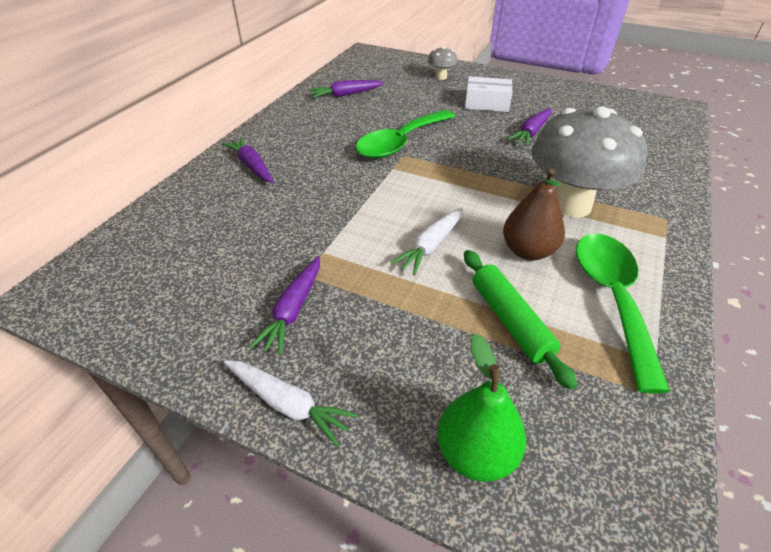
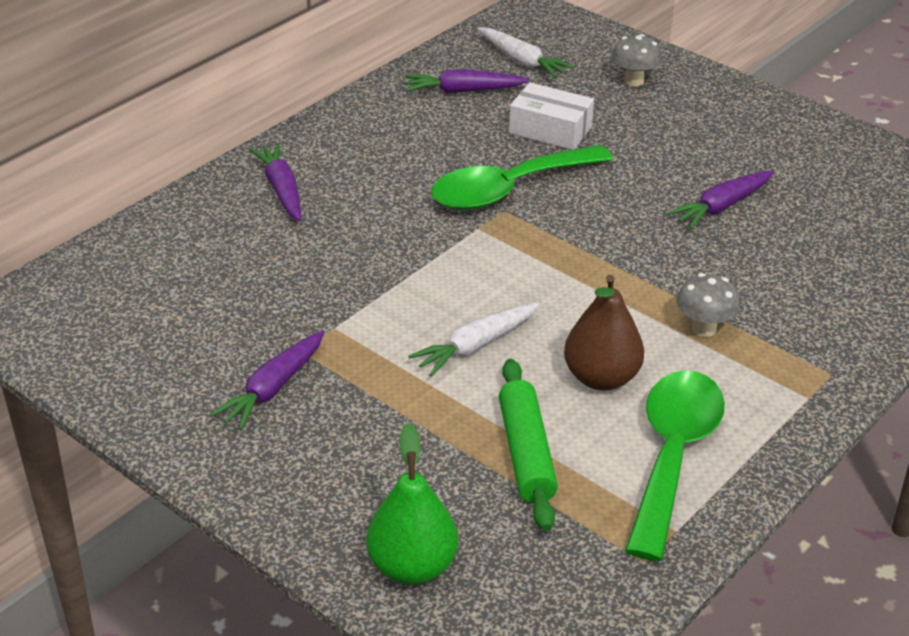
camera: 15 degrees right, 5 degrees down
(288, 404) = (234, 481): white carrot -> white carrot (522, 61)
(486, 103) = (681, 144): white box -> white box (550, 130)
(571, 205) = (704, 329): grey mushroom -> grey mushroom, size x0.42

